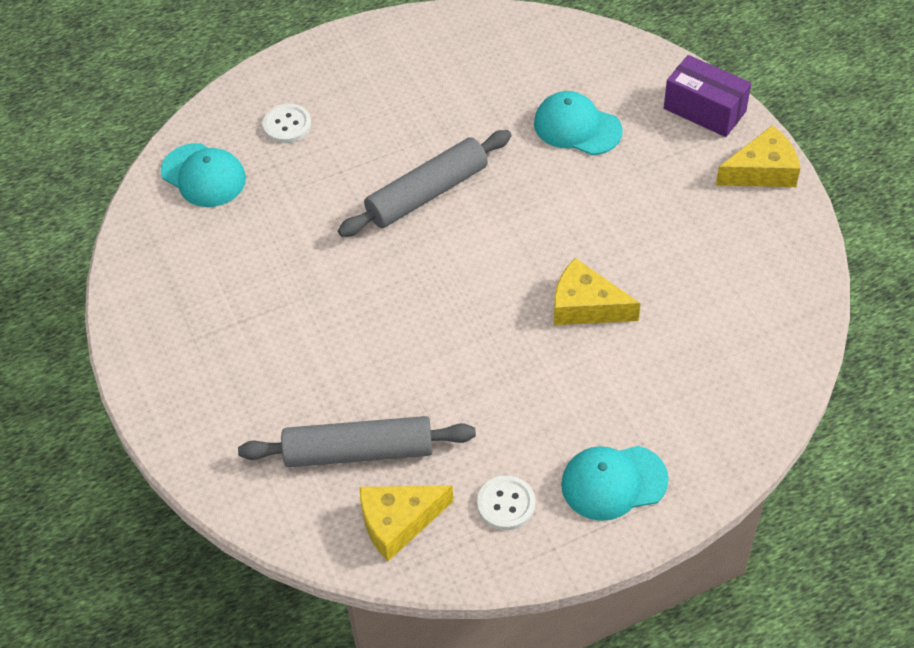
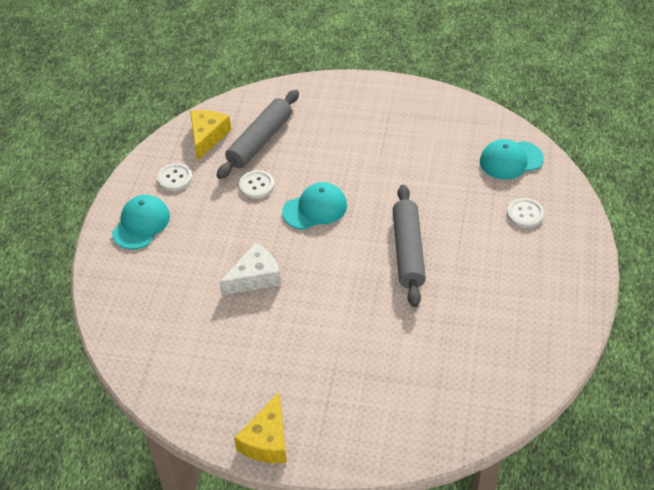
camera: 125 degrees right, 5 degrees down
(443, 400) = (256, 185): none -> white button
(577, 127) = (399, 359): turquoise cap -> turquoise cap (315, 209)
(586, 306) = (255, 277): yellow cheese -> white cheese
(704, 110) = (351, 446): purple box -> none

